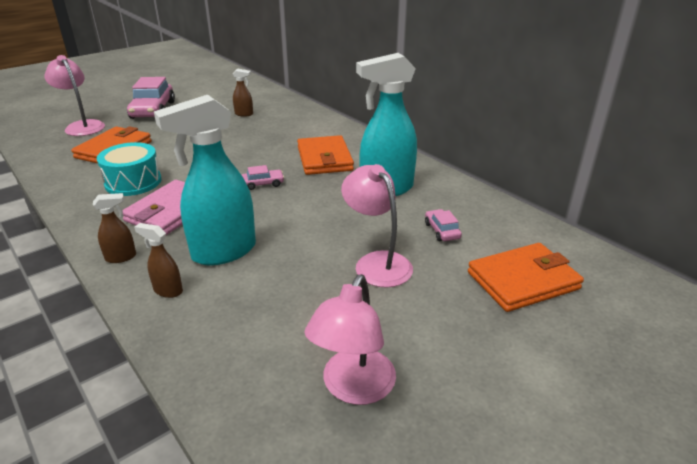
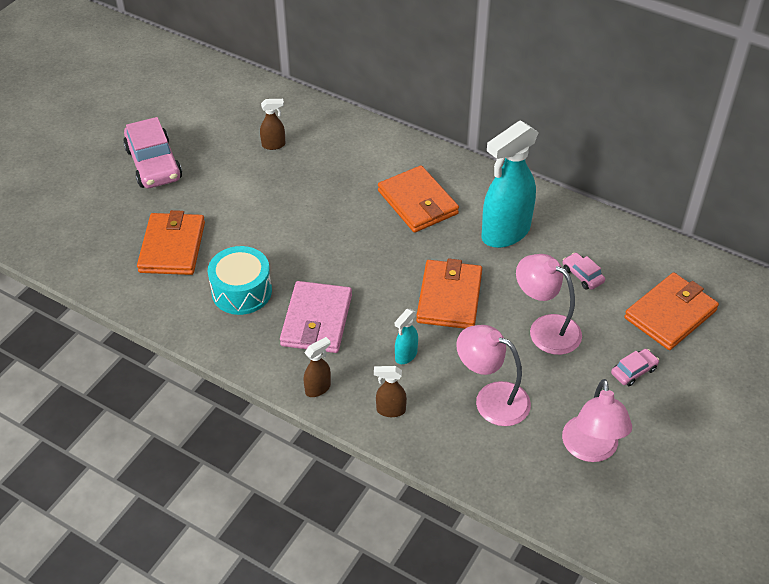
camera: 20 degrees left, 15 degrees up
(82, 126) = (92, 216): pink lamp -> pink lamp (491, 399)
(223, 252) = (405, 355): turquoise spray bottle -> turquoise spray bottle, size x0.44
(263, 184) = (379, 257): pink car -> pink car (633, 371)
(300, 220) = (449, 297): none -> orange wallet

